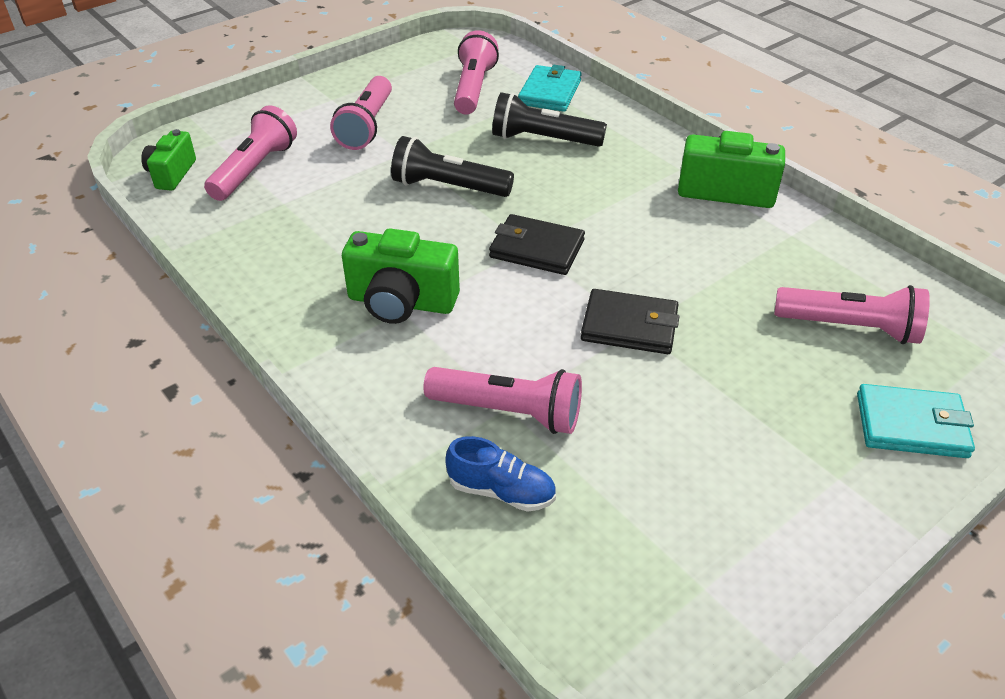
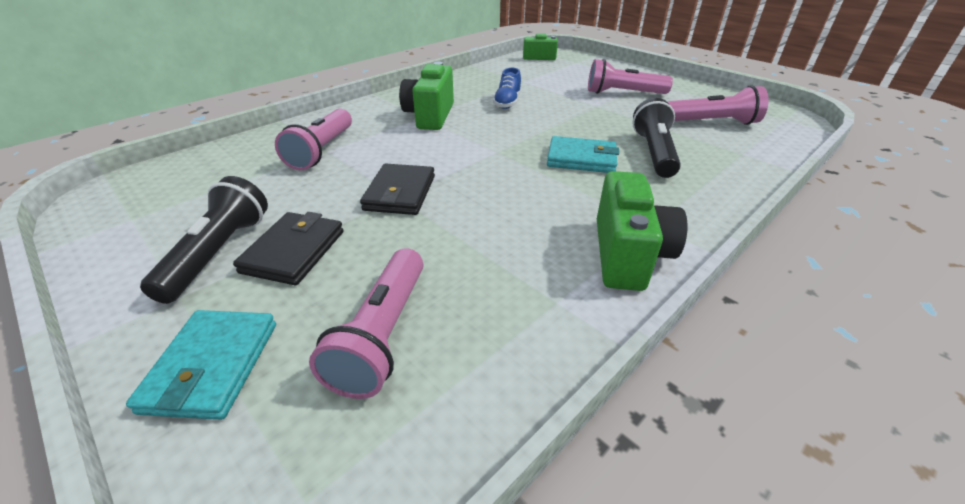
camera: 85 degrees right, 5 degrees down
(254, 169) = (553, 72): pink flashlight -> none
(448, 187) = (561, 121): black flashlight -> black flashlight (218, 253)
(501, 491) = (258, 151): blue shoe -> blue shoe (507, 103)
(537, 249) = (494, 154): black wallet -> black wallet (294, 251)
(550, 92) = (740, 153): turquoise wallet -> turquoise wallet (581, 159)

